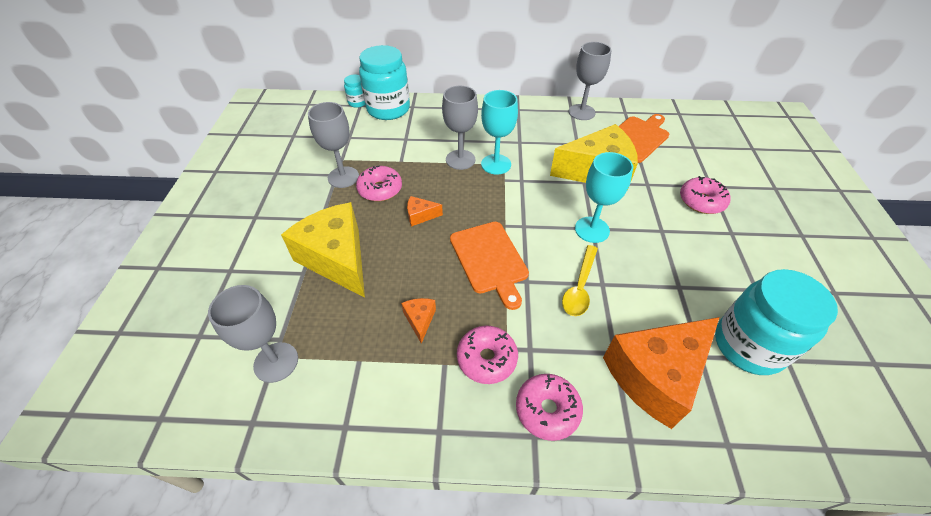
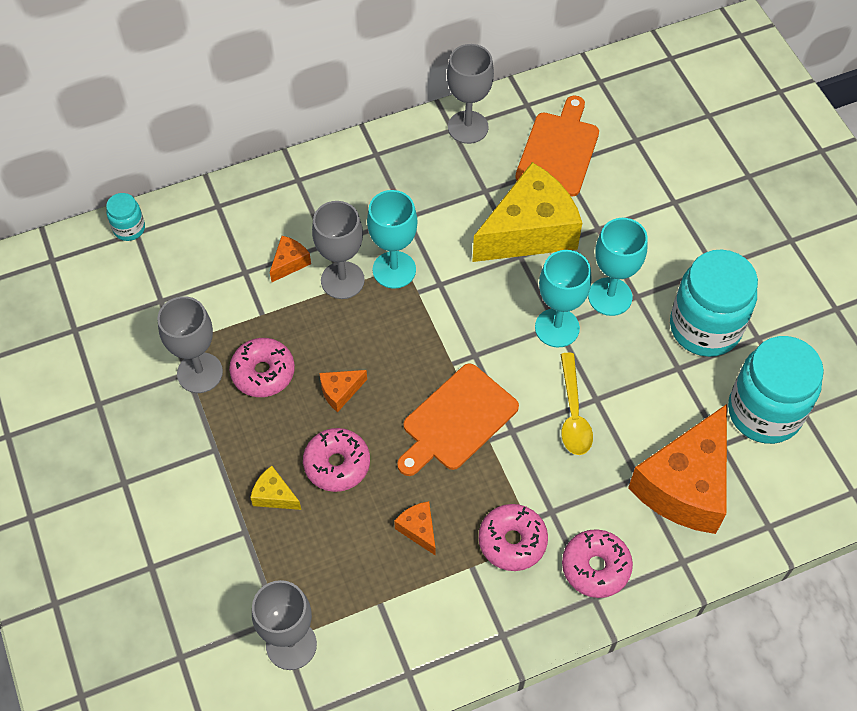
camera: 25 degrees left, 10 degrees up
(337, 259) = (274, 495): yellow cheese -> yellow cheese, size x0.41
(388, 109) = (185, 225): turquoise jar -> turquoise jar (705, 327)
(434, 142) = (289, 263): none -> orange cheese
(489, 260) = (457, 420): orange cutting board -> orange cutting board turned 90 degrees clockwise
(640, 224) = (610, 296): none -> turquoise goblet
(701, 201) = (669, 232): pink donut -> pink donut (337, 464)

